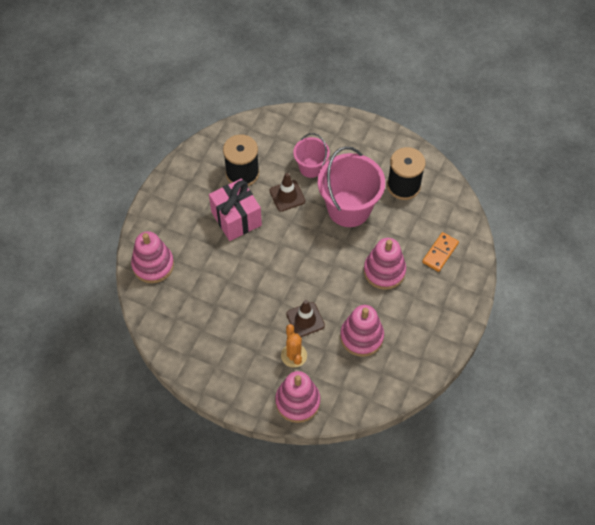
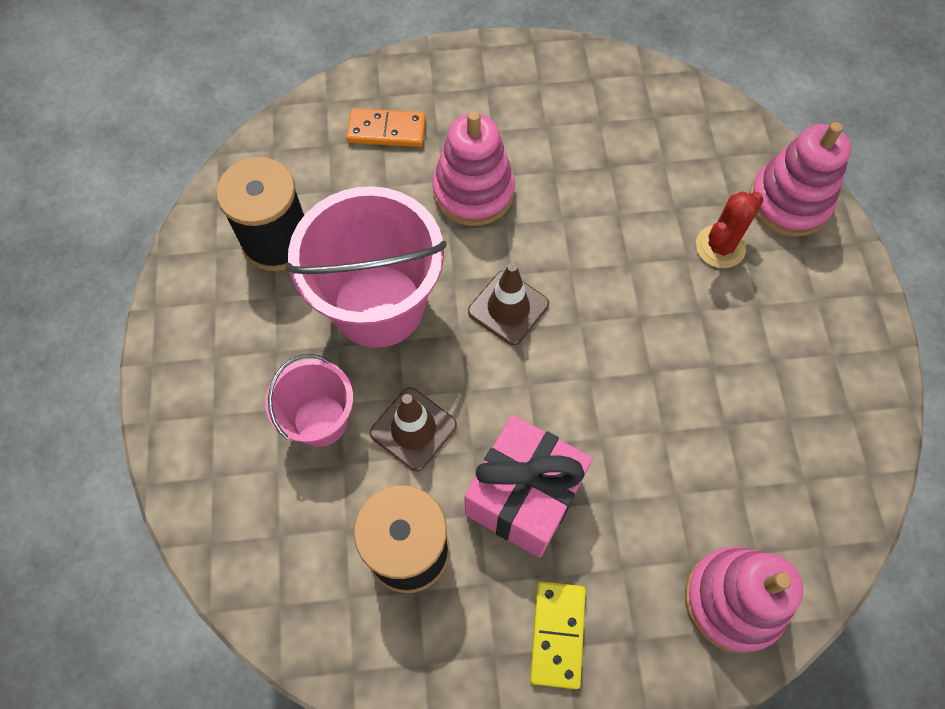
camera: 120 degrees left, 5 degrees up
(182, 203) = (557, 634): none -> yellow domino
(294, 355) = (720, 247): orange cactus -> red cactus
(305, 320) = (646, 263): brown traffic cone -> brown traffic cone (508, 308)
(361, 337) = (615, 169): pink stacking toy -> none

